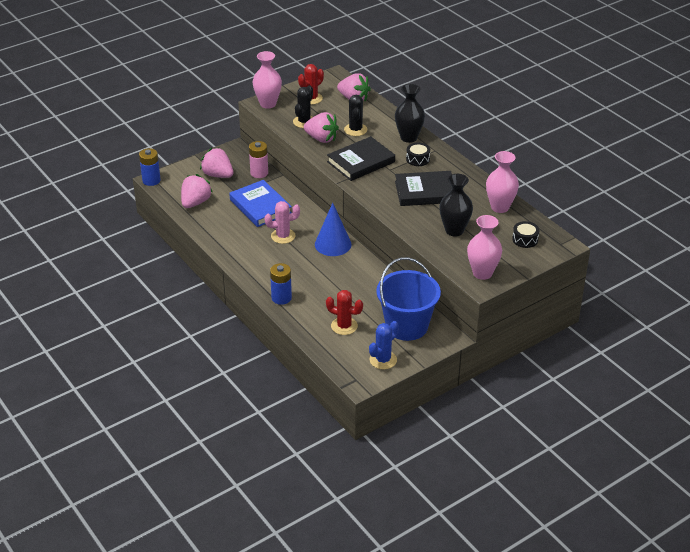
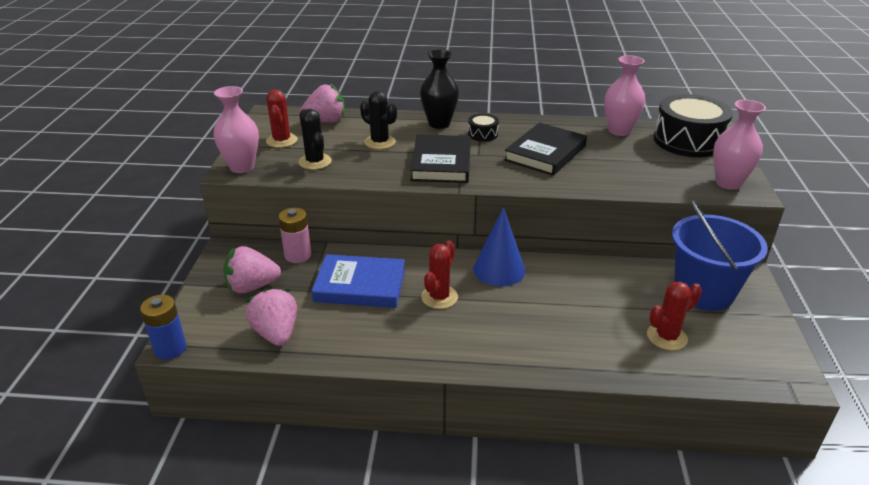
camera: 50 degrees left, 5 degrees down
(281, 298) = (562, 360): blue battery -> none
(283, 236) = (439, 297): pink cactus -> red cactus
(321, 139) = (363, 166): pink strawberry -> none
(383, 360) = (758, 339): blue cactus -> none
(454, 230) = (633, 166): black vase -> none
(525, 239) = (688, 141): black drum -> black drum, size x2.22

